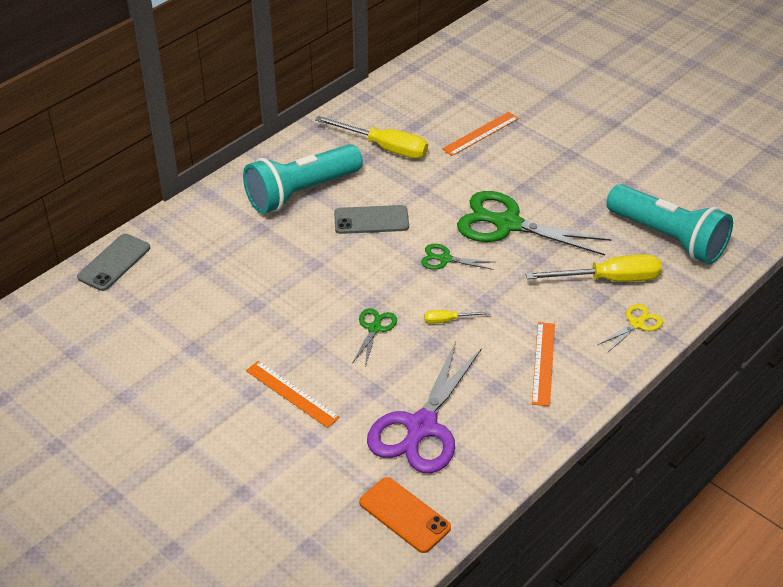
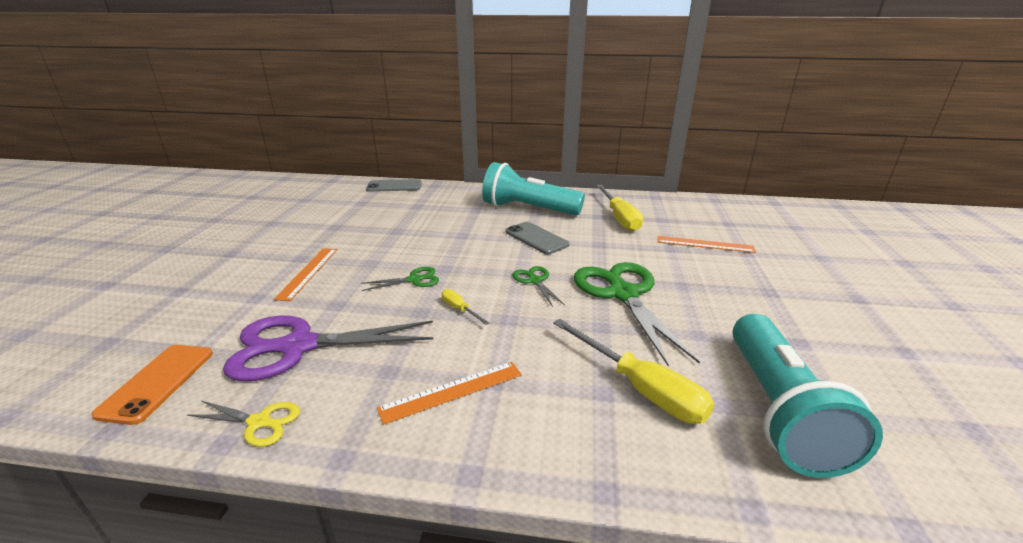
camera: 55 degrees right, 15 degrees down
(637, 324) = (597, 445): yellow scissors -> yellow scissors (260, 422)

